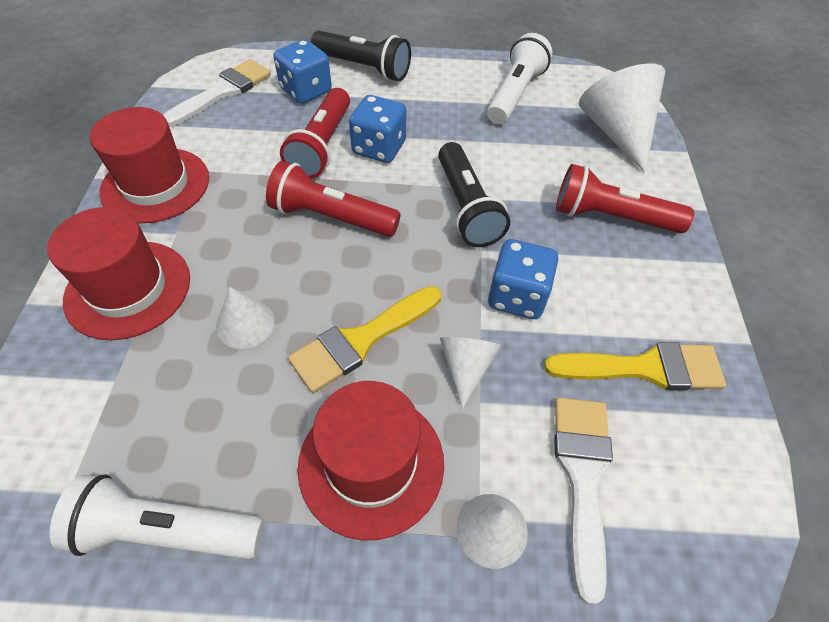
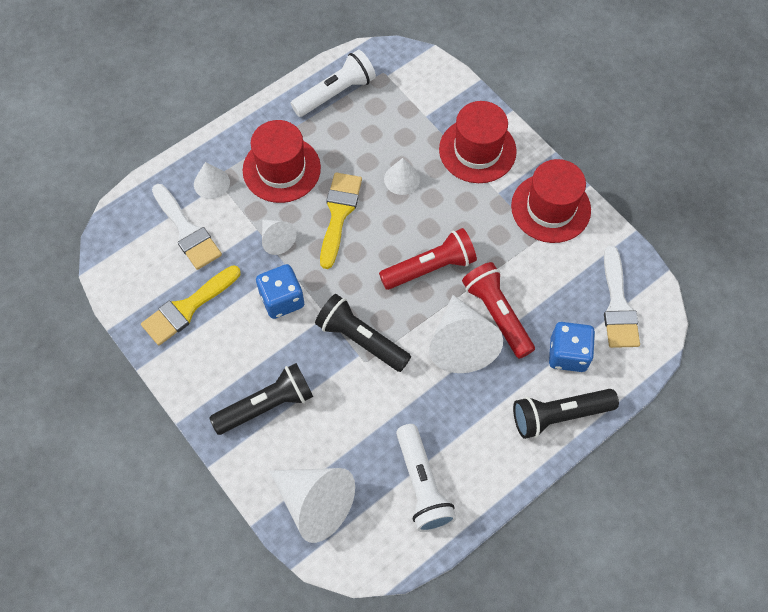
camera: 140 degrees right, 10 degrees up
(379, 148) = (461, 343): blue dice -> white cone
(611, 217) = (267, 405): red flashlight -> black flashlight

